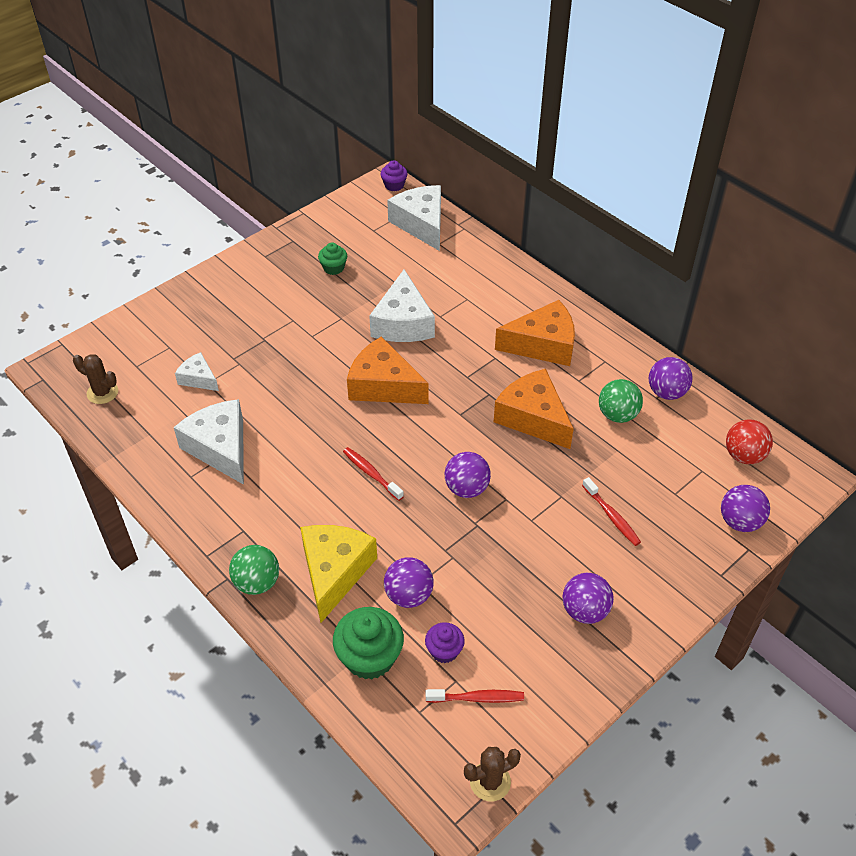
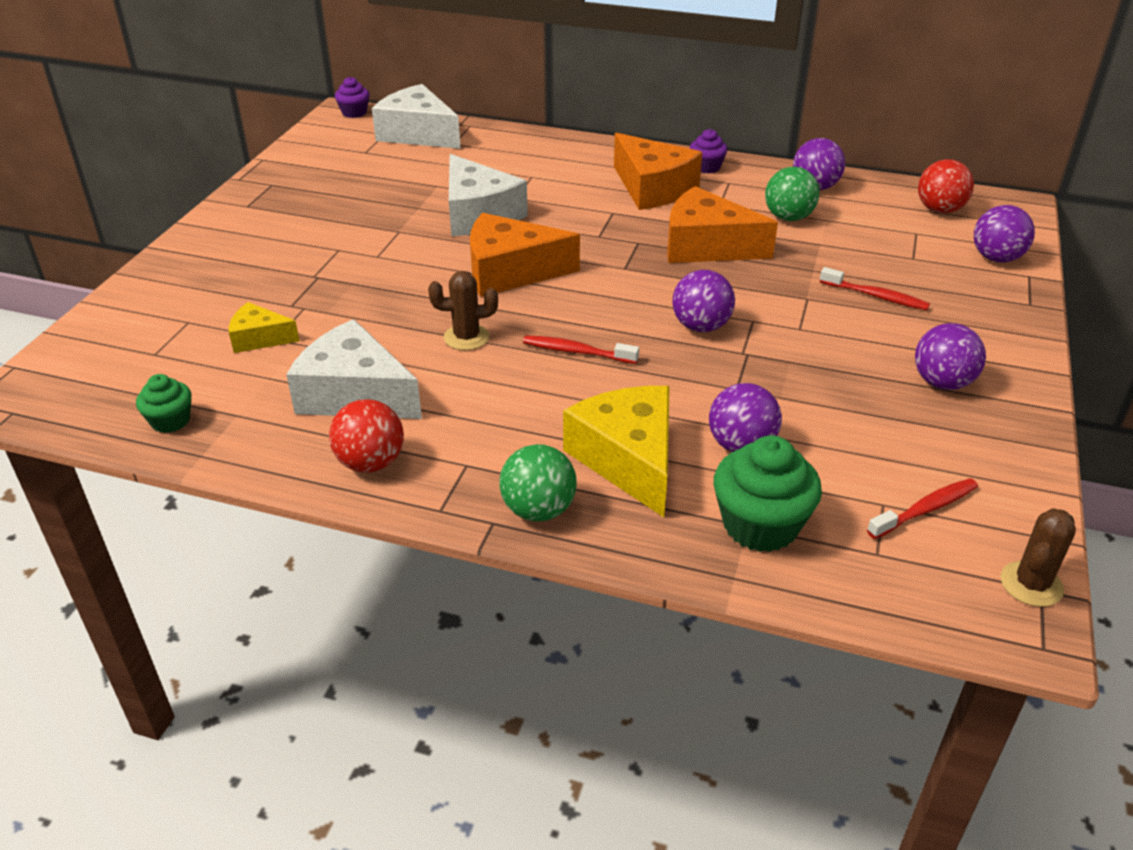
camera: 30 degrees left, 10 degrees down
(102, 392) = (124, 396): brown cactus -> brown cactus (466, 337)
(194, 504) = (371, 463): none -> red ball
(198, 378) = (259, 338): white cheese -> yellow cheese
(333, 268) = (347, 193): green cupcake -> green cupcake (170, 421)
(444, 650) = (838, 481): purple cupcake -> purple cupcake (706, 167)
(543, 345) = (652, 188): orange cheese -> orange cheese turned 90 degrees clockwise

